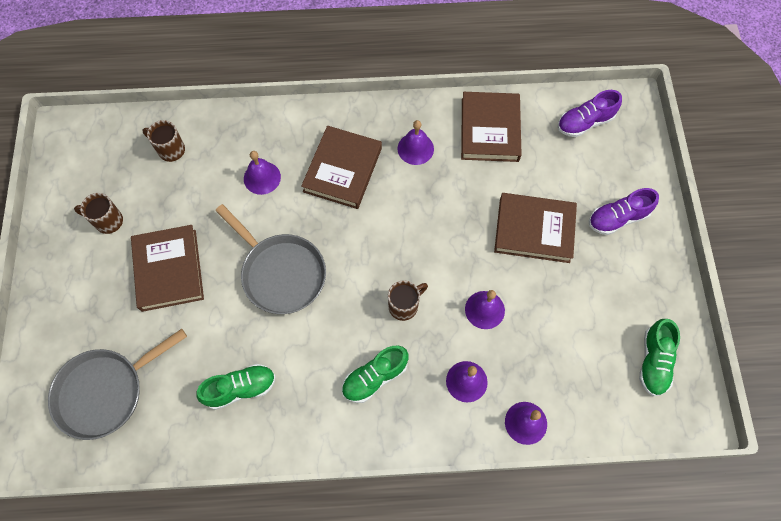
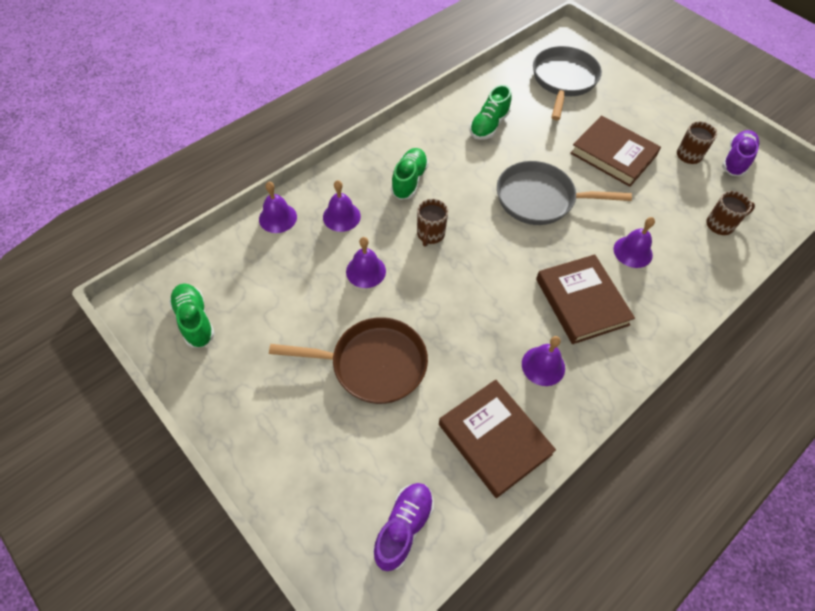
camera: 140 degrees right, 10 degrees down
(534, 230) = (372, 364): brown book -> brown pan
(617, 218) = (299, 433): purple shoe -> purple shoe (736, 160)

